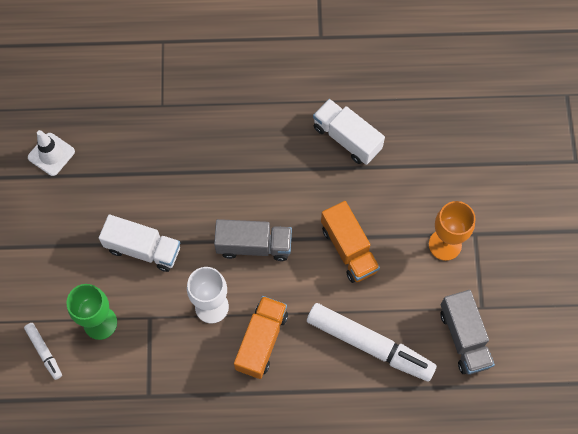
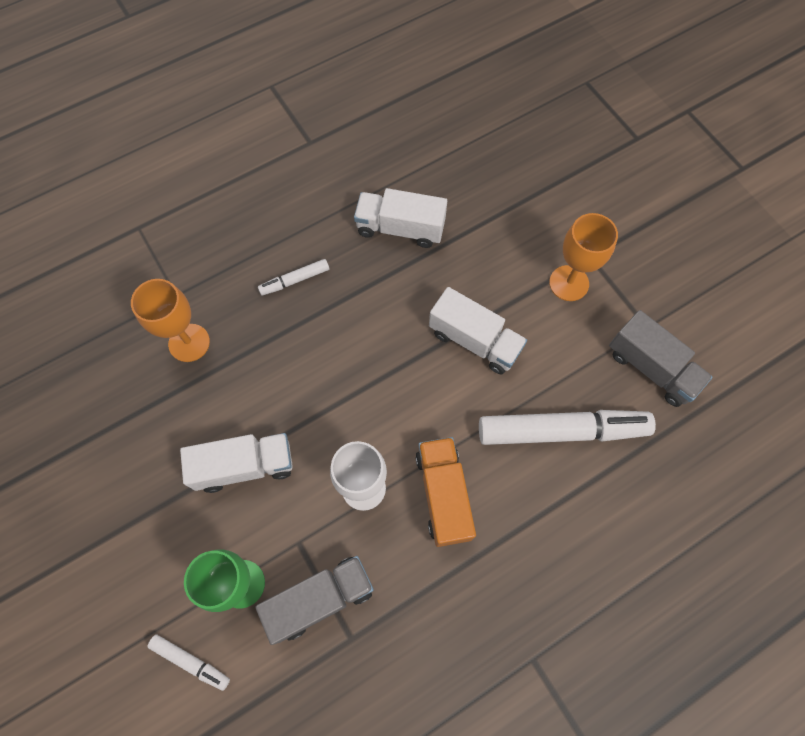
camera: 30 degrees left, 0 degrees up
(51, 154) = (71, 416): white traffic cone -> none
(152, 144) = (189, 343): none -> orange goblet
(249, 138) = (295, 280): none -> white marker
(254, 245) = (370, 392): grey truck -> grey truck (320, 599)
(349, 249) = (474, 340): orange truck -> white truck

